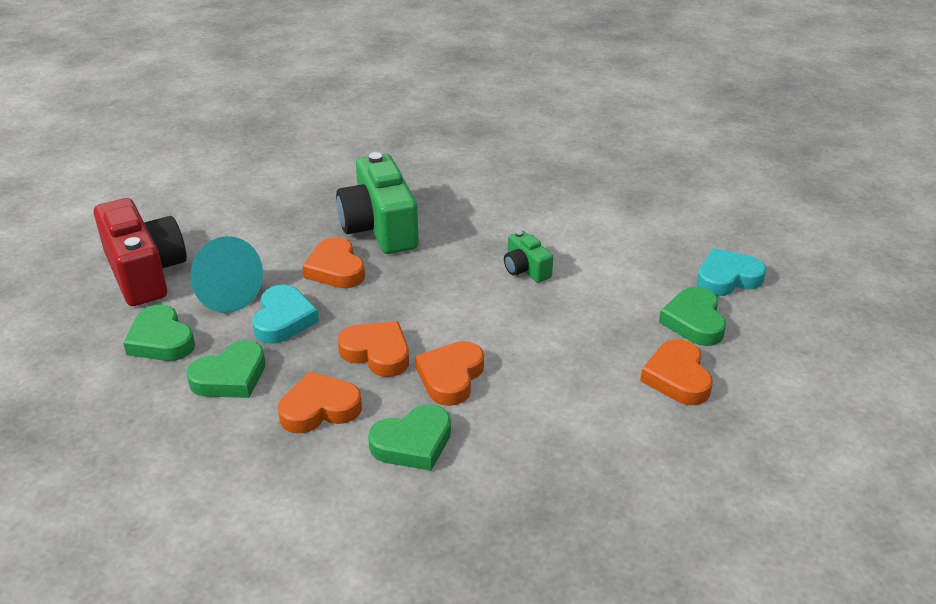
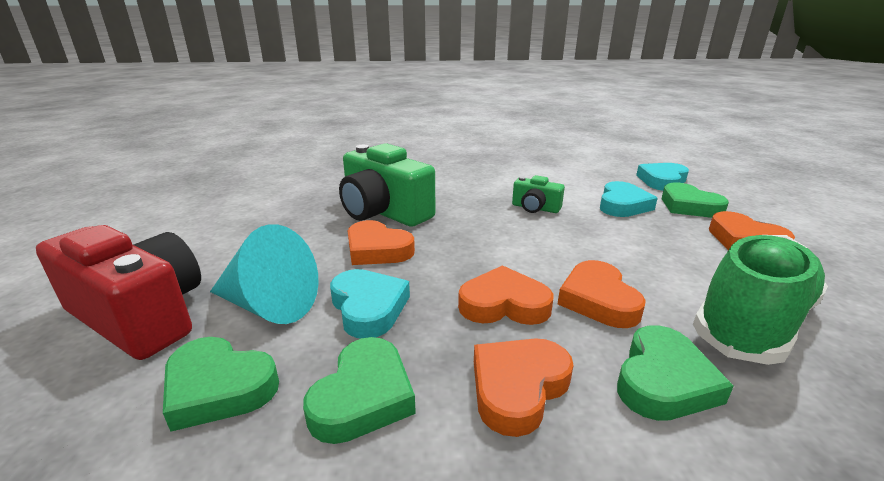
camera: 30 degrees left, 10 degrees down
(543, 439) = (752, 321): none -> green shoe
(622, 295) = (622, 205): none -> turquoise heart

